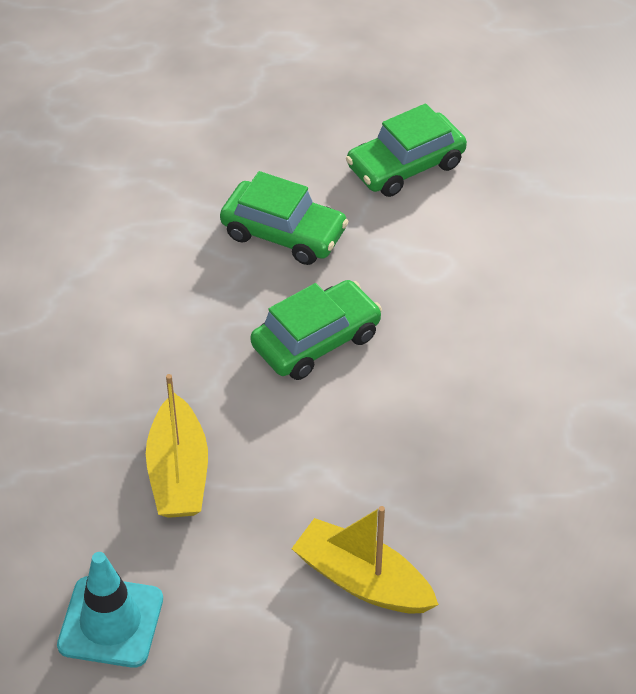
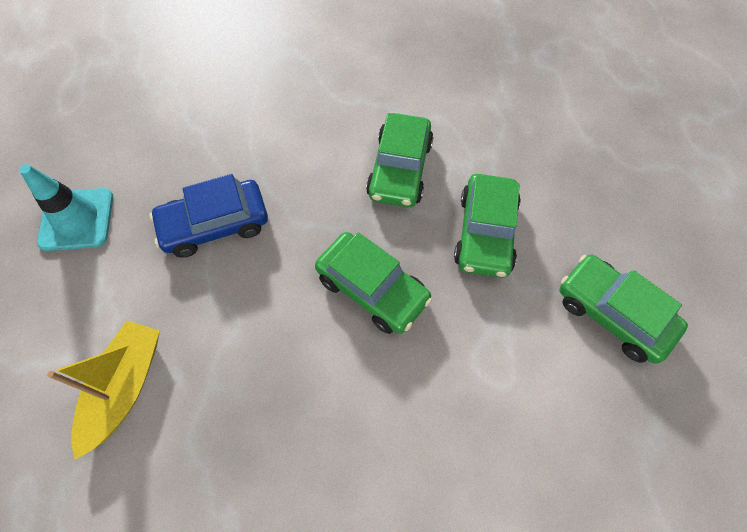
camera: 75 degrees right, 15 degrees up
(172, 284) = (400, 169): none -> green car
(178, 473) = (215, 225): yellow boat -> blue car

